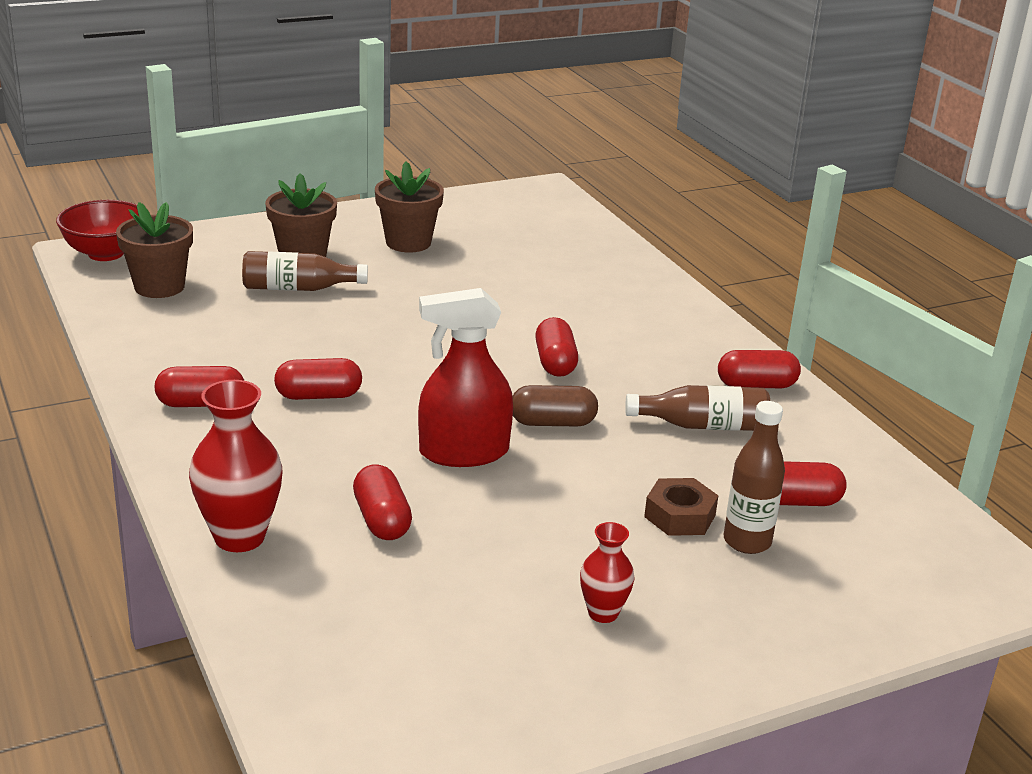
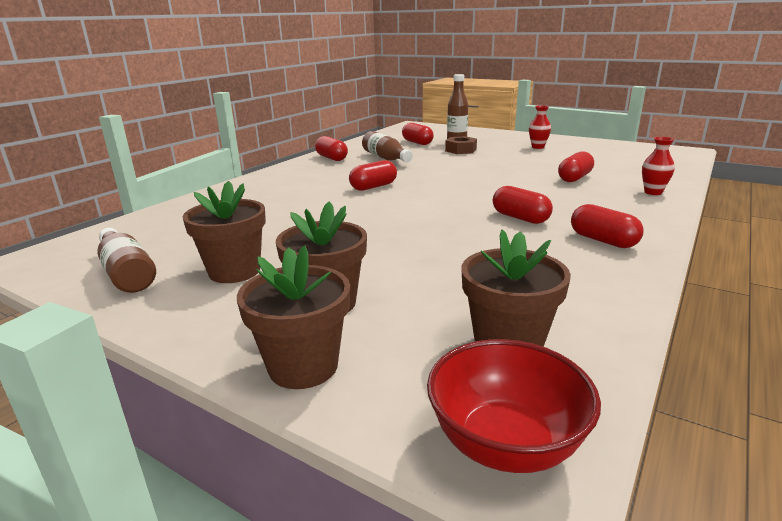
camera: 120 degrees left, 5 degrees down
(239, 537) = (653, 192): red vase -> red vase, size x0.57
(244, 232) = (303, 366): none -> brown flower pot
(298, 288) = (396, 278): brown bottle -> brown bottle (127, 273)
(463, 452) = (495, 180): red spray bottle -> none
(552, 423) = (435, 175): brown capsule -> none

